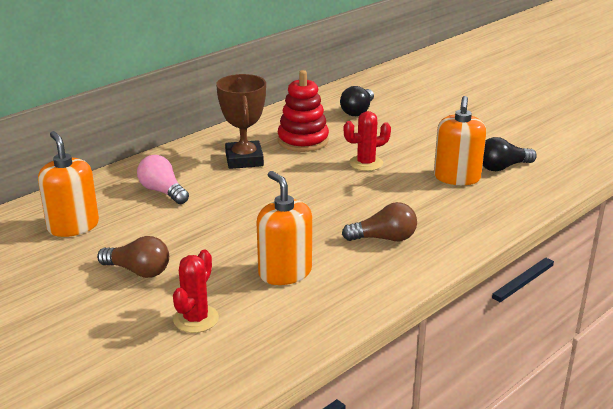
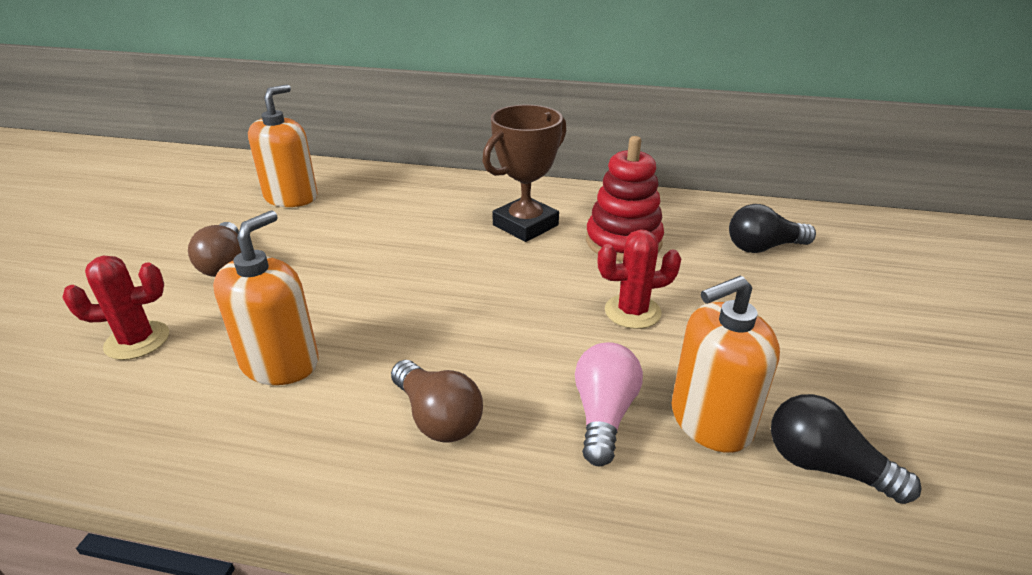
camera: 55 degrees right, 5 degrees up
(162, 191) = (401, 210): pink light bulb -> pink light bulb (603, 414)
(366, 163) = (632, 312): red cactus -> red cactus turned 45 degrees counterclockwise

